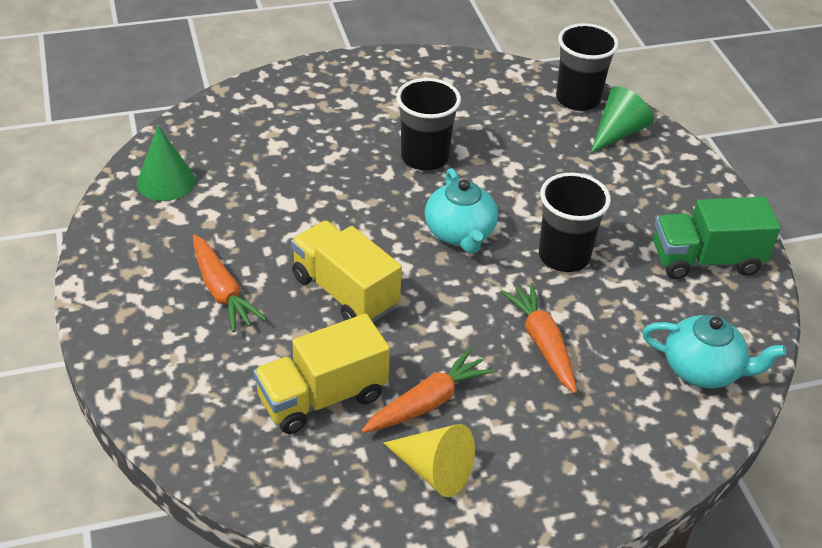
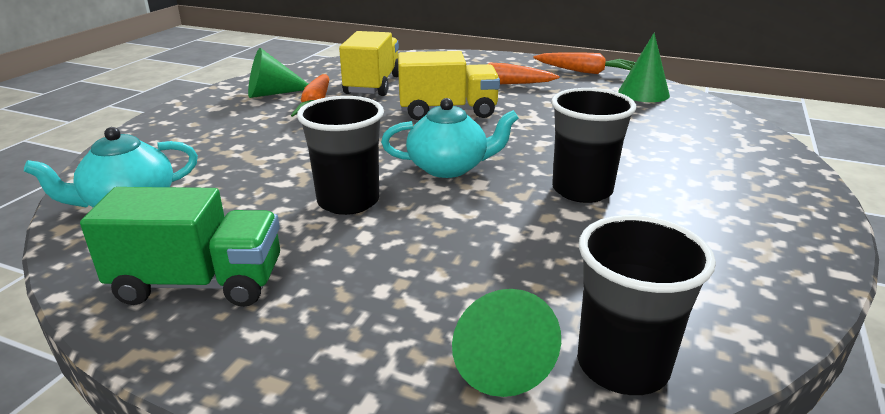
camera: 130 degrees right, 15 degrees down
(433, 470) = (273, 93): yellow cone -> green cone
(460, 233) = (449, 167): turquoise teapot -> turquoise teapot turned 150 degrees clockwise
(542, 343) = (285, 153): orange carrot -> orange carrot (585, 71)
(706, 260) = (200, 283): green truck -> green truck turned 60 degrees clockwise

